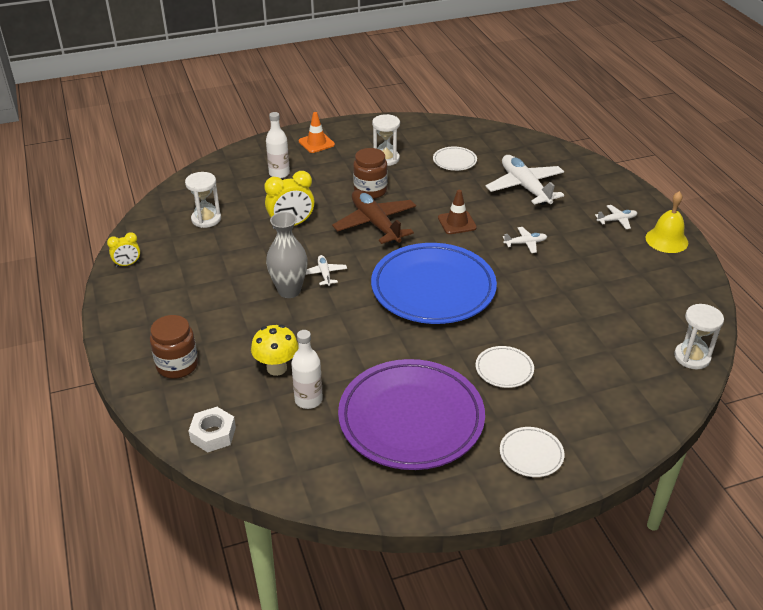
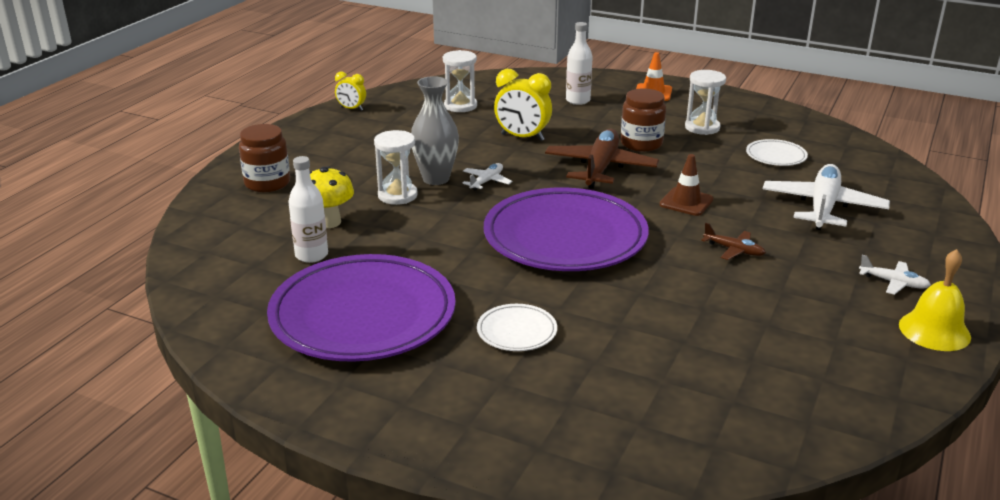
camera: 45 degrees right, 10 degrees down
(213, 434) = (208, 237): white nut -> none
(433, 289) = (565, 238): blue plate -> purple plate
(525, 243) = (734, 250): white plane -> brown plane
(531, 454) = (415, 409): white plate -> none
(692, 357) = (759, 448): white hourglass -> white hourglass (397, 195)

